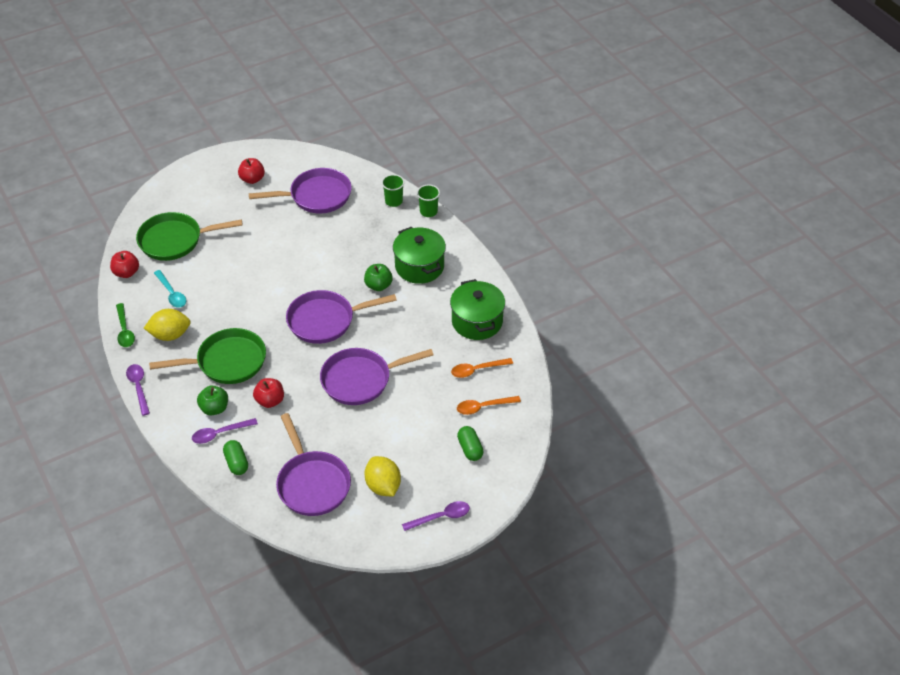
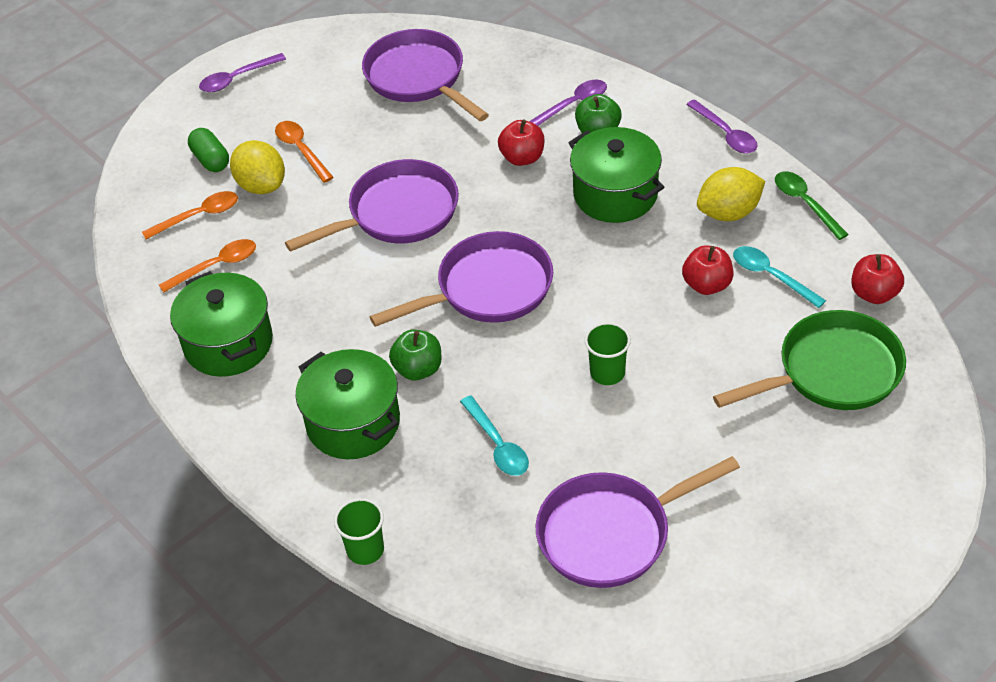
camera: 170 degrees right, 0 degrees up
(227, 362) = (615, 194): green pan -> green pot
(236, 463) = (531, 78): green capsule -> none
(252, 179) = (766, 544): red apple -> red apple (707, 285)
(352, 242) = (498, 445): none -> turquoise spoon
(383, 486) = (322, 94): yellow lemon -> yellow lemon (261, 185)
(393, 201) = (445, 558): green cup -> green cup (607, 373)
(408, 442) = (301, 150): none -> orange spoon

